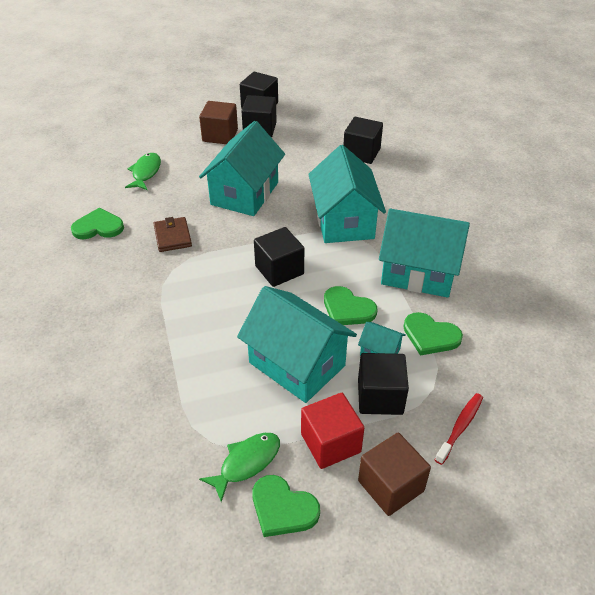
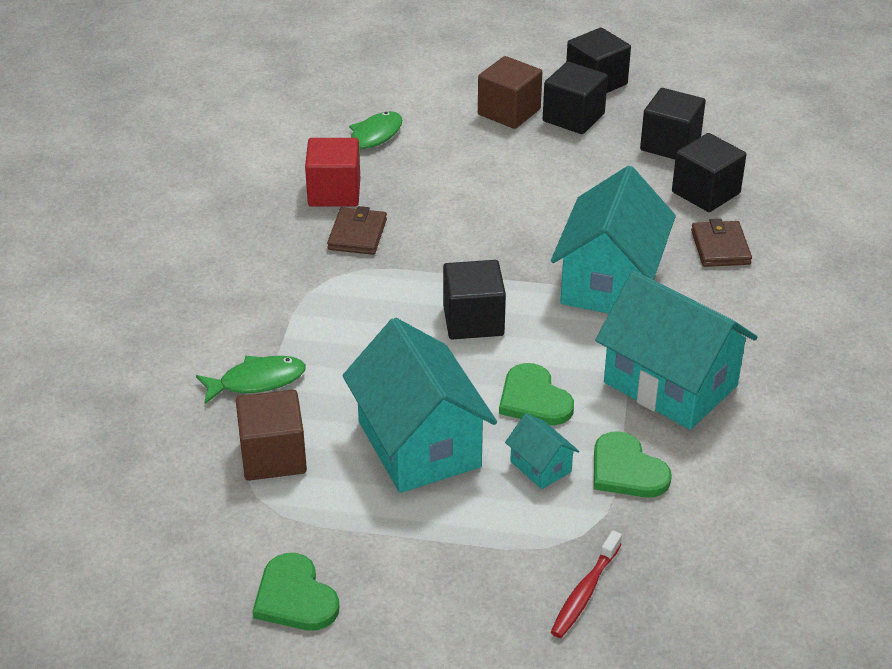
camera: 25 degrees right, 5 degrees down
(98, 227) = (269, 194): green heart -> none
(244, 193) = (492, 204): turquoise house -> none
(246, 463) = (283, 533): green fish -> green fish (257, 381)
(330, 443) = (400, 549): red cube -> red cube (334, 192)
(380, 397) = (502, 519): black cube -> black cube (670, 144)
(390, 182) = (720, 247): none -> brown wallet
(391, 486) = (443, 623): brown cube -> brown cube (273, 456)
(460, 427) = (584, 592): red toothbrush -> red toothbrush turned 150 degrees clockwise

